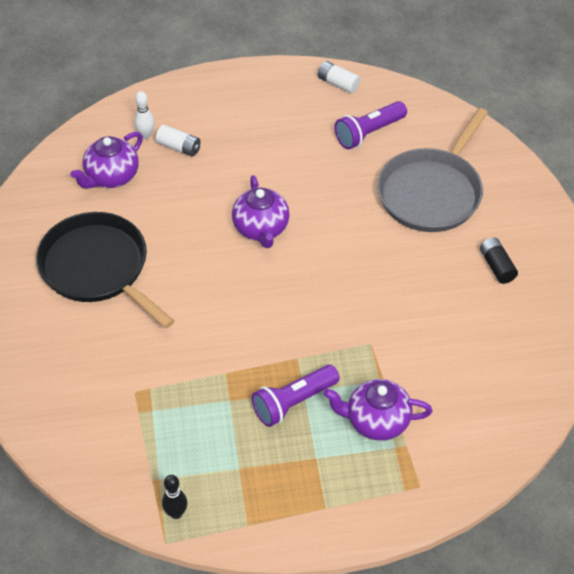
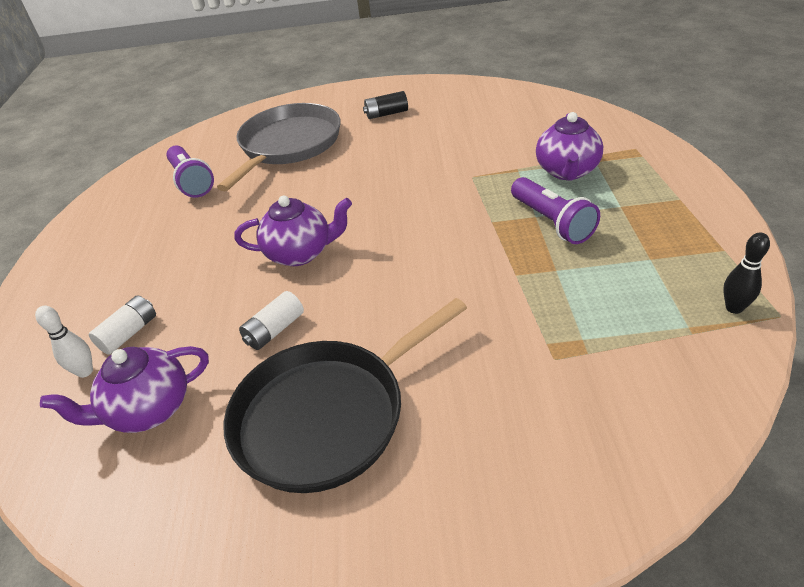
camera: 80 degrees left, 10 degrees down
(111, 177) = (148, 410): purple teapot -> purple teapot turned 105 degrees clockwise
(338, 83) = (106, 203): white battery -> white battery (274, 330)
(432, 192) = (288, 145): grey pan -> grey pan turned 105 degrees counterclockwise

